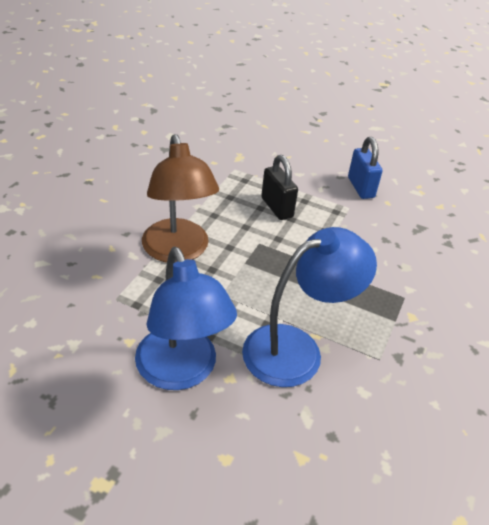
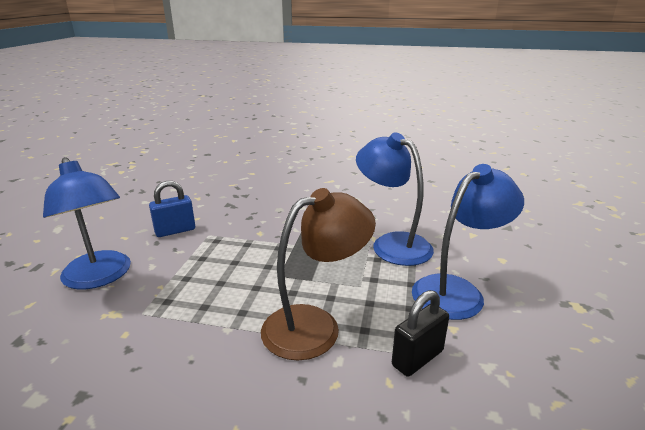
camera: 100 degrees left, 15 degrees down
(276, 207) = (218, 272): black padlock -> black padlock (417, 358)
(289, 150) = (100, 277): none -> blue lamp

